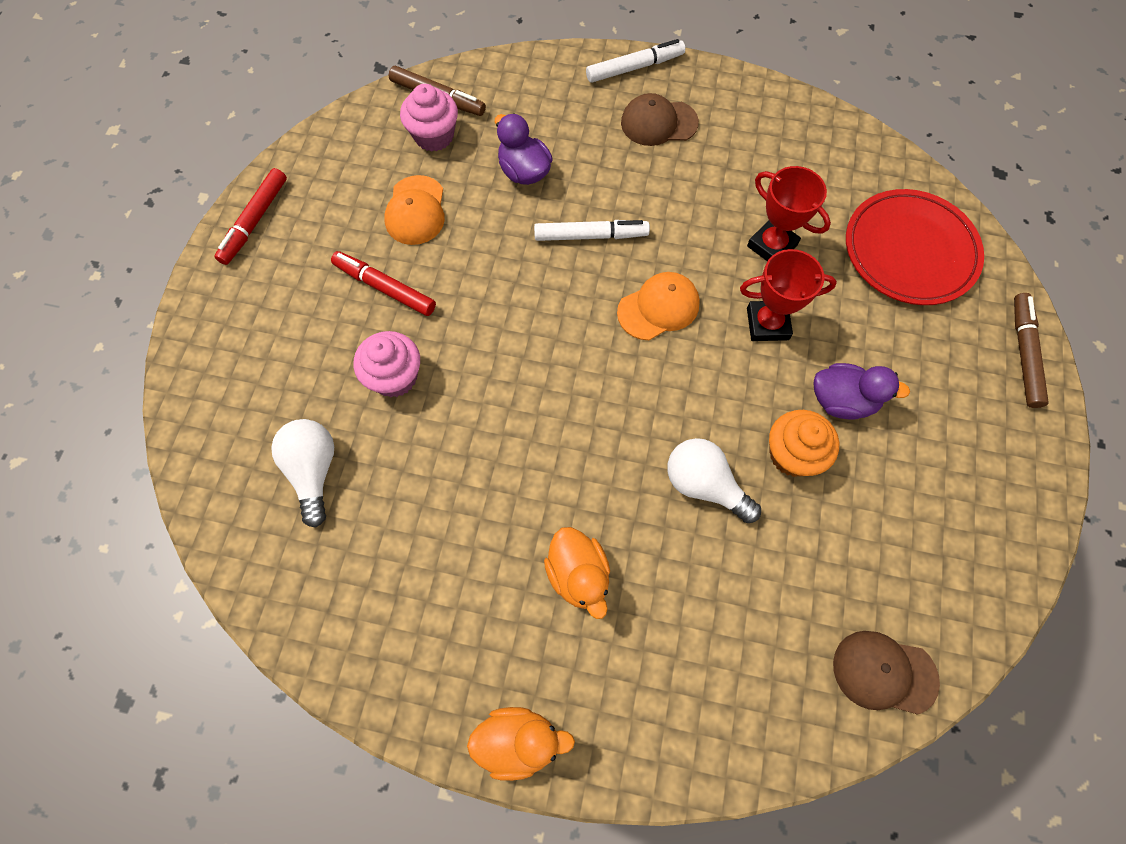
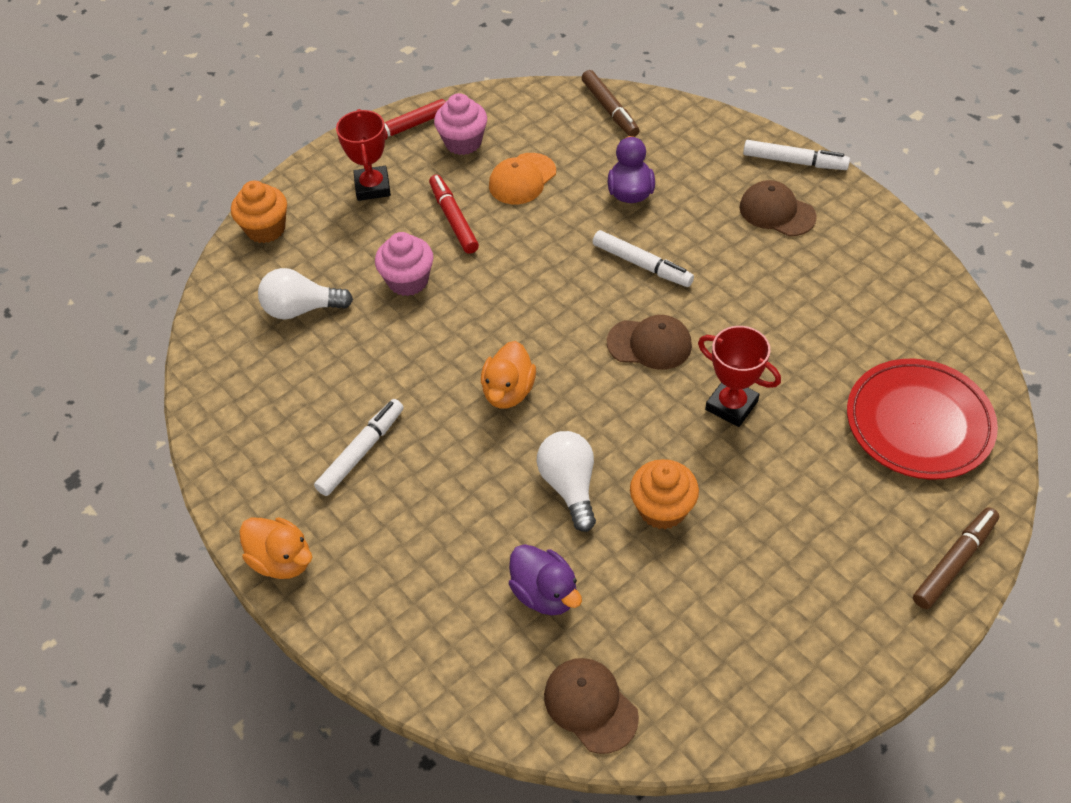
camera: 40 degrees right, 15 degrees down
(201, 408) = (266, 229): none -> orange cupcake
(313, 471) = (301, 309): white light bulb -> white light bulb turned 120 degrees counterclockwise
(434, 136) = (582, 135): pink cupcake -> pink cupcake (463, 142)
(498, 579) = (361, 452): none -> white marker
(578, 575) = (419, 485): orange duck -> orange duck (508, 391)
(658, 308) = (649, 344): orange cap -> brown cap
(772, 245) = (791, 351): red trophy -> red trophy (372, 187)
(842, 401) = (743, 497): purple duck -> purple duck (545, 593)

